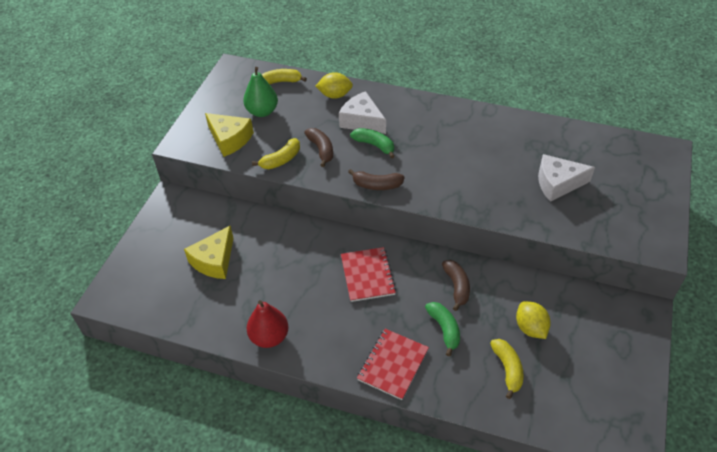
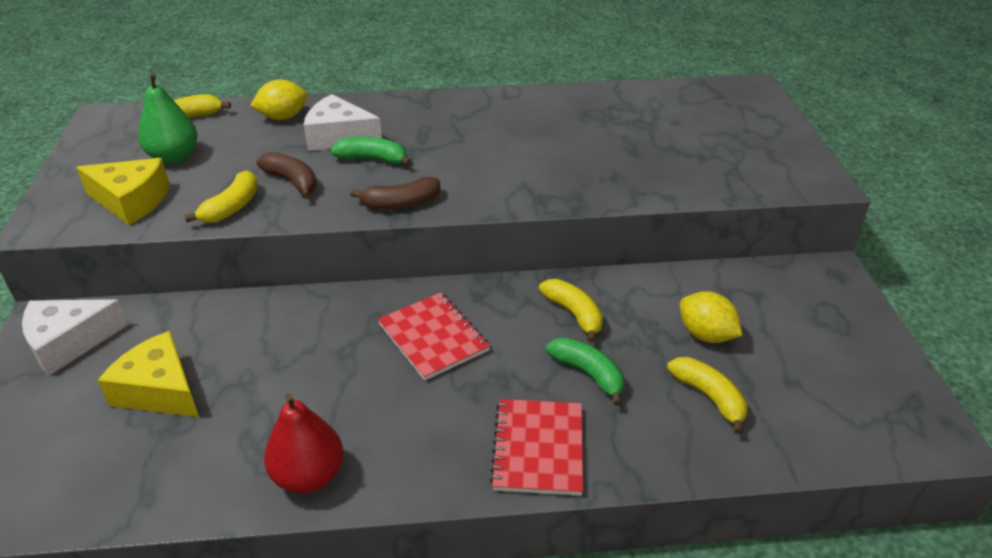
camera: 25 degrees left, 10 degrees down
(214, 261) = (159, 390): yellow cheese -> yellow cheese turned 120 degrees clockwise
(457, 286) = (574, 314): brown banana -> yellow banana
(557, 183) = (648, 146): white cheese -> white cheese (69, 342)

